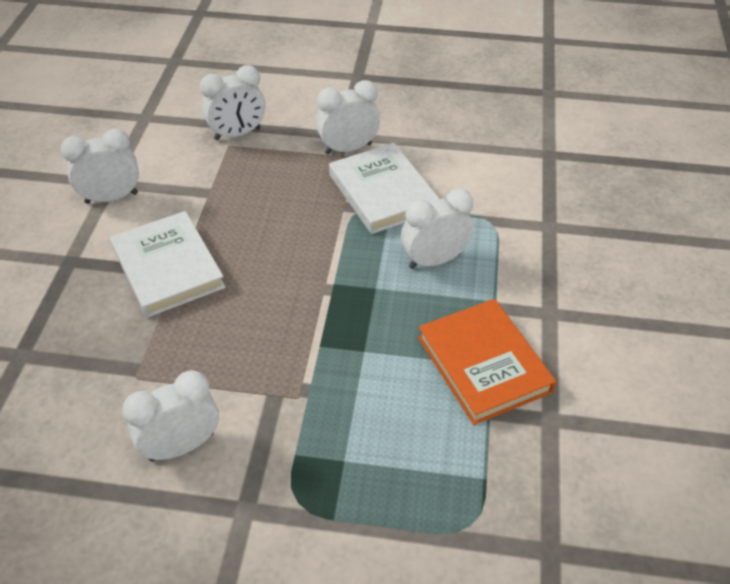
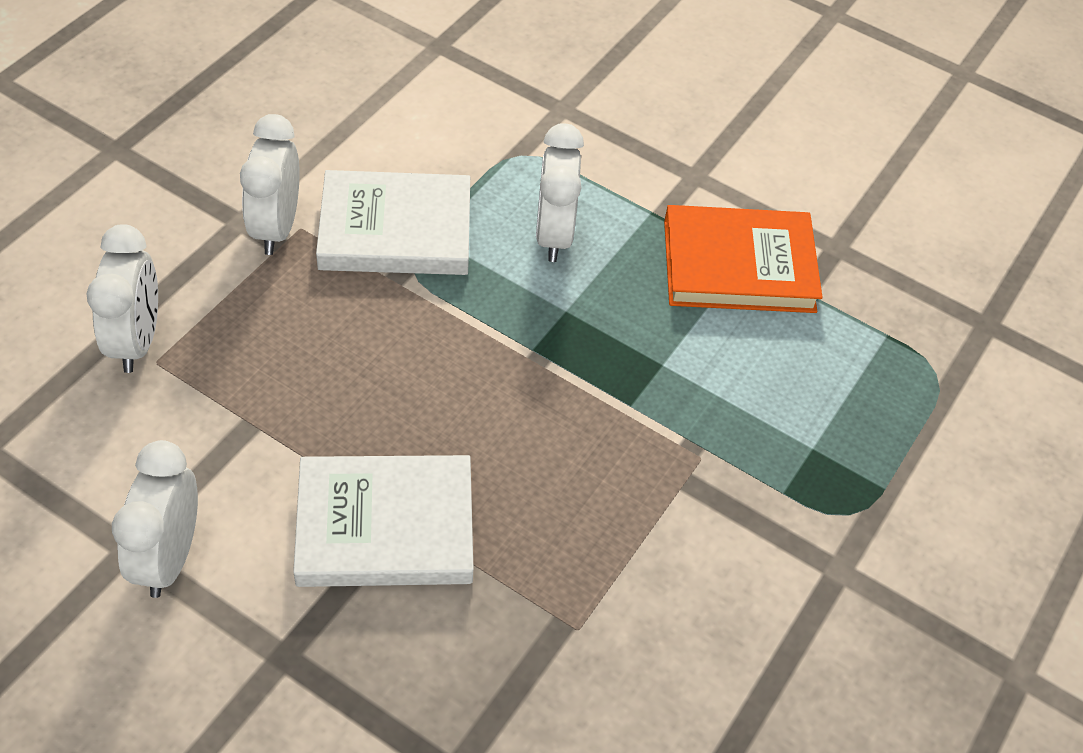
camera: 70 degrees left, 5 degrees up
(181, 446) = (719, 608): white clock -> none

